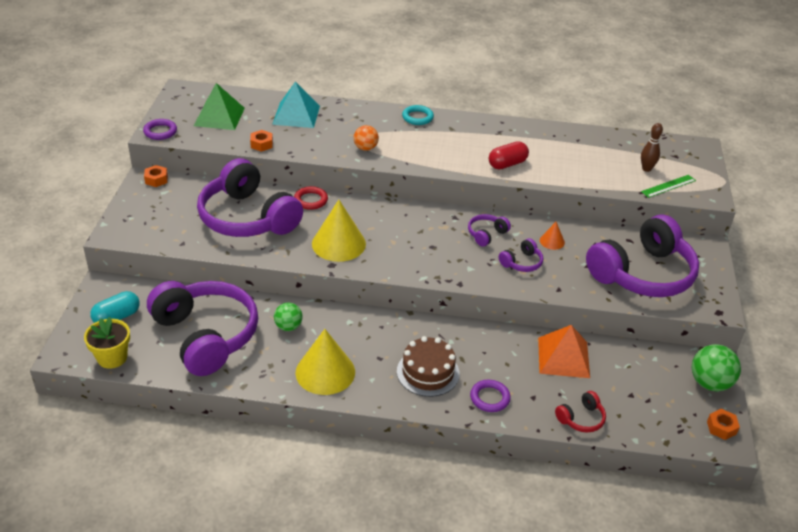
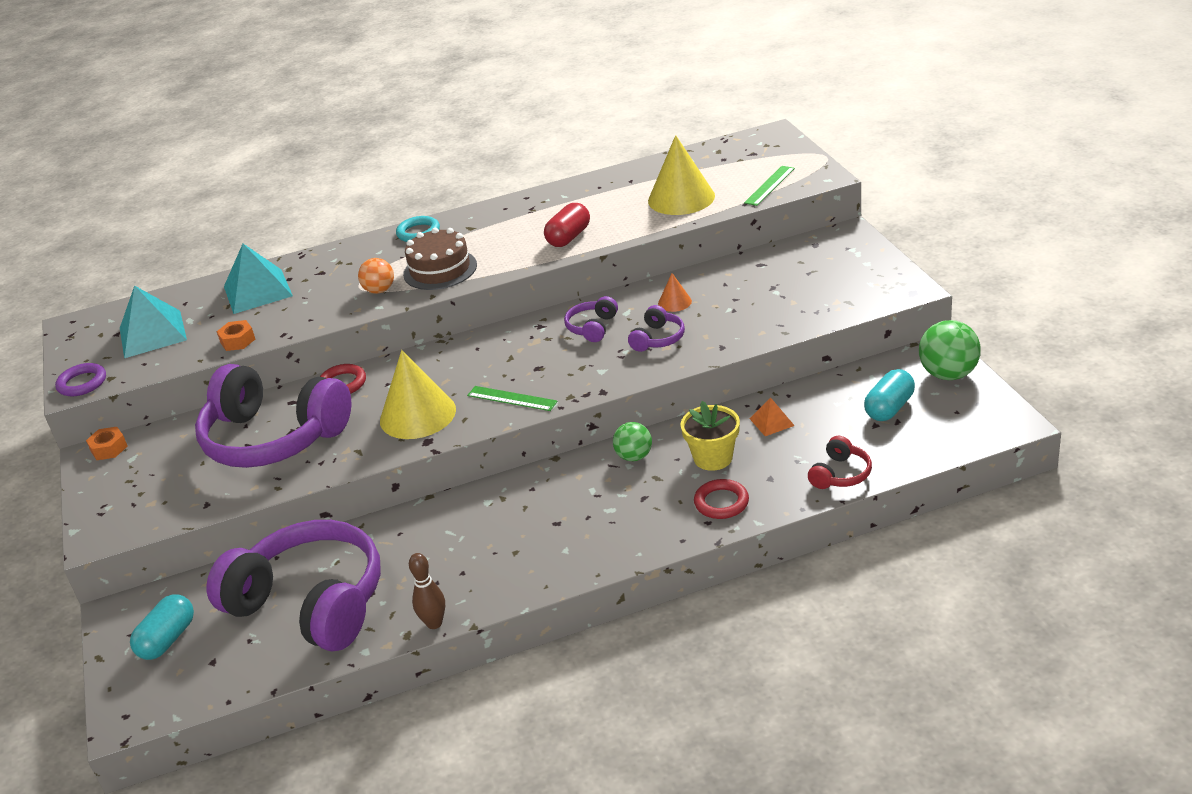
camera: 20 degrees left, 5 degrees down
(112, 357) = (199, 688): yellow flower pot -> yellow flower pot (713, 458)
(219, 116) = (153, 334): green pyramid -> turquoise pyramid
(288, 326) = (413, 542): green ball -> green ball (634, 456)
(325, 372) = (500, 569): yellow cone -> yellow cone (681, 198)
(401, 260) = (512, 398): none -> green ruler
(428, 372) = (627, 510): brown cake -> brown cake (440, 269)
(489, 398) = (721, 502): purple ring -> red ring
(563, 357) = (772, 422): orange pyramid -> orange pyramid, size x0.50
(642, 274) = (801, 291): purple headphones -> none
(646, 169) = (731, 178): brown bowling pin -> brown bowling pin (434, 623)
(650, 387) = (889, 408): none -> turquoise capsule
(721, 427) = (994, 411): orange nut -> none

